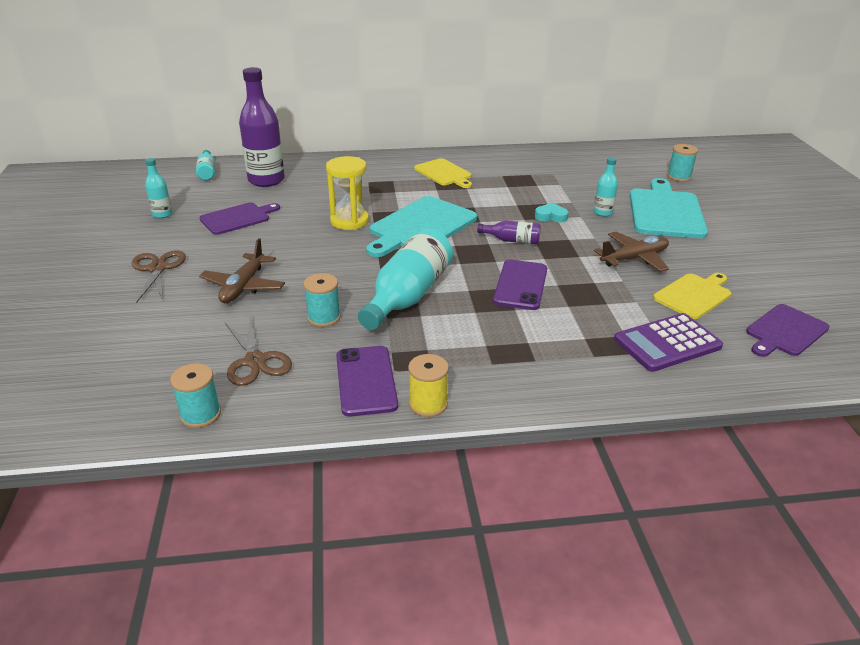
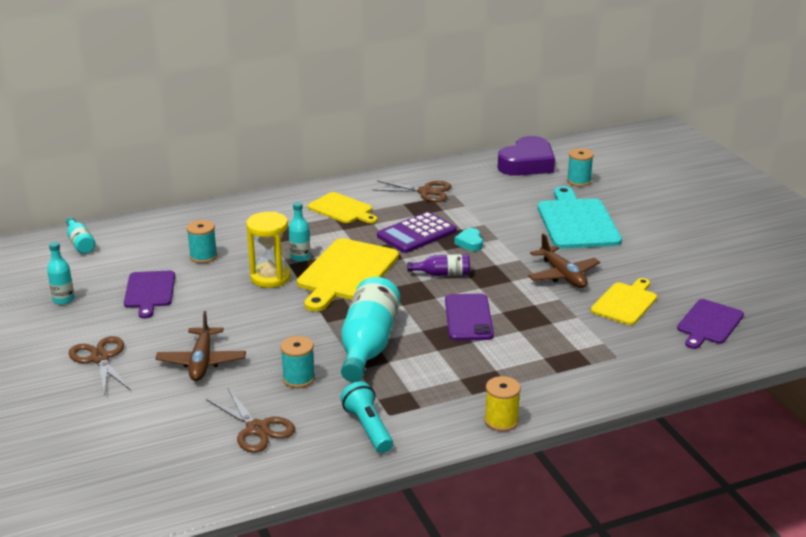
camera: 15 degrees left, 5 degrees down
(200, 414) = (235, 483): turquoise spool -> turquoise spool (203, 256)
(237, 218) = (149, 292): purple cutting board -> purple cutting board turned 135 degrees clockwise
(266, 180) = (154, 243): purple bottle -> none
(366, 380) = (368, 428): purple phone -> turquoise flashlight
(420, 226) = (346, 273): turquoise cutting board -> yellow cutting board
(428, 404) = (432, 438): yellow spool -> yellow spool (501, 421)
(527, 168) = (425, 192): none -> brown scissors
(551, 216) = (470, 243): turquoise heart -> turquoise heart turned 90 degrees counterclockwise
(602, 212) = (518, 231): turquoise bottle -> turquoise bottle (300, 257)
(633, 157) = (527, 164): none -> purple heart
(634, 258) = (562, 275): brown plane -> brown plane turned 105 degrees clockwise
(667, 343) = (615, 350): purple calculator -> purple calculator (417, 234)

